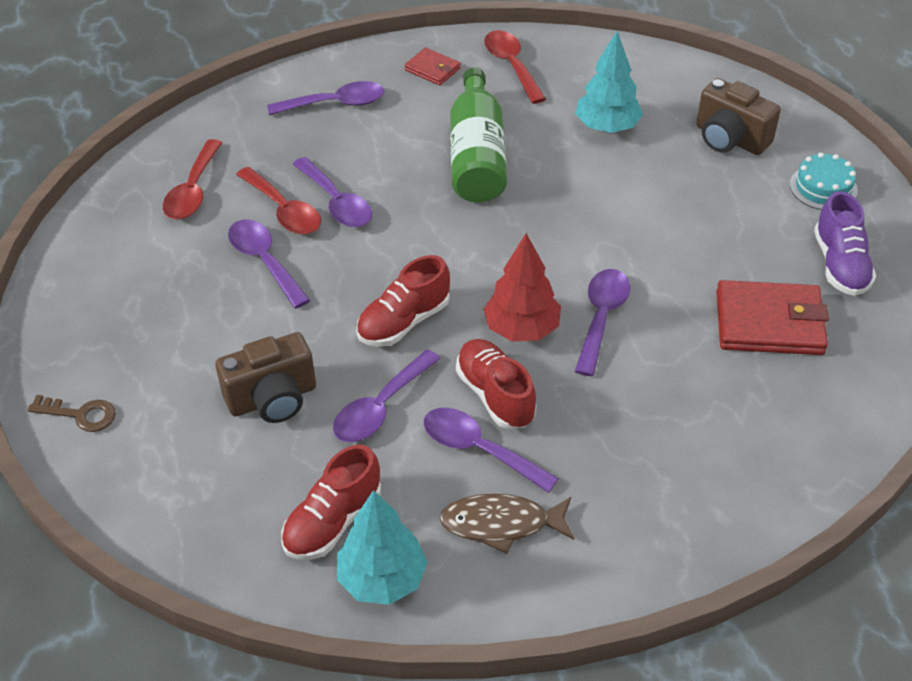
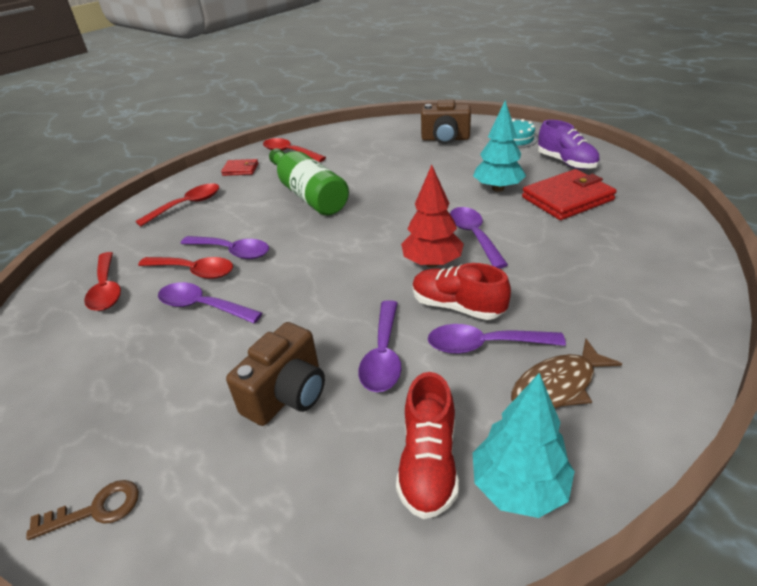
camera: 30 degrees left, 10 degrees down
(335, 104) = (187, 205): purple spoon -> red spoon
(404, 322) = (346, 295): red shoe -> none
(607, 127) = (374, 157): turquoise tree -> turquoise tree (498, 188)

